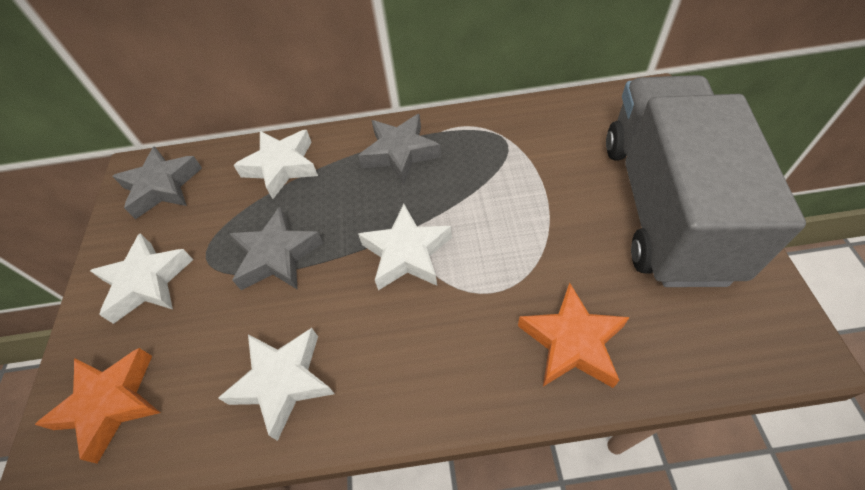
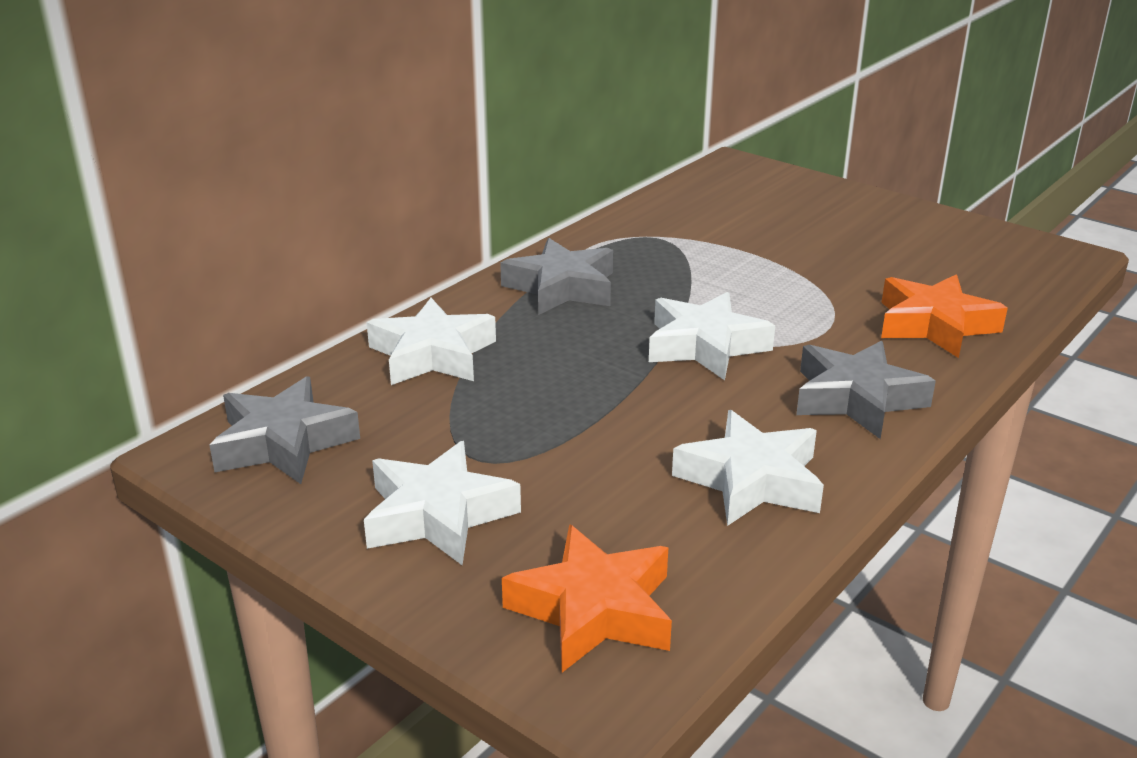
camera: 50 degrees left, 25 degrees down
(277, 256) = (568, 413): grey star -> grey star (856, 399)
(664, 206) = (863, 224): grey truck -> none

